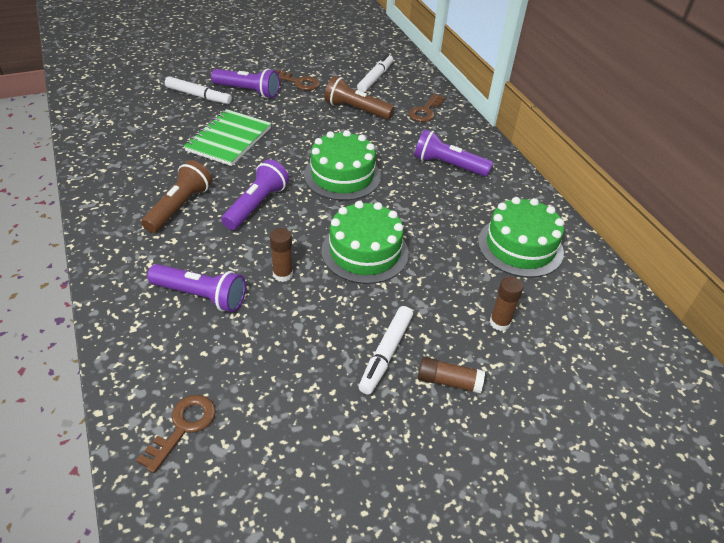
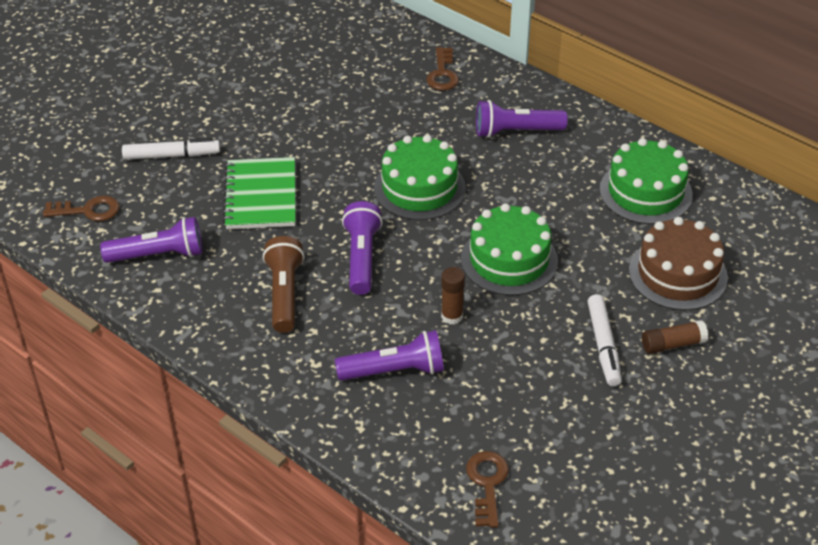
camera: 25 degrees left, 0 degrees up
(248, 91) = (223, 126): purple flashlight -> purple flashlight (158, 255)
(299, 82) = (272, 91): brown key -> brown key (88, 210)
(356, 110) = (367, 102): brown flashlight -> none
(375, 78) = (353, 51): white marker -> none
(499, 322) = (678, 274): brown glue stick -> brown cake

